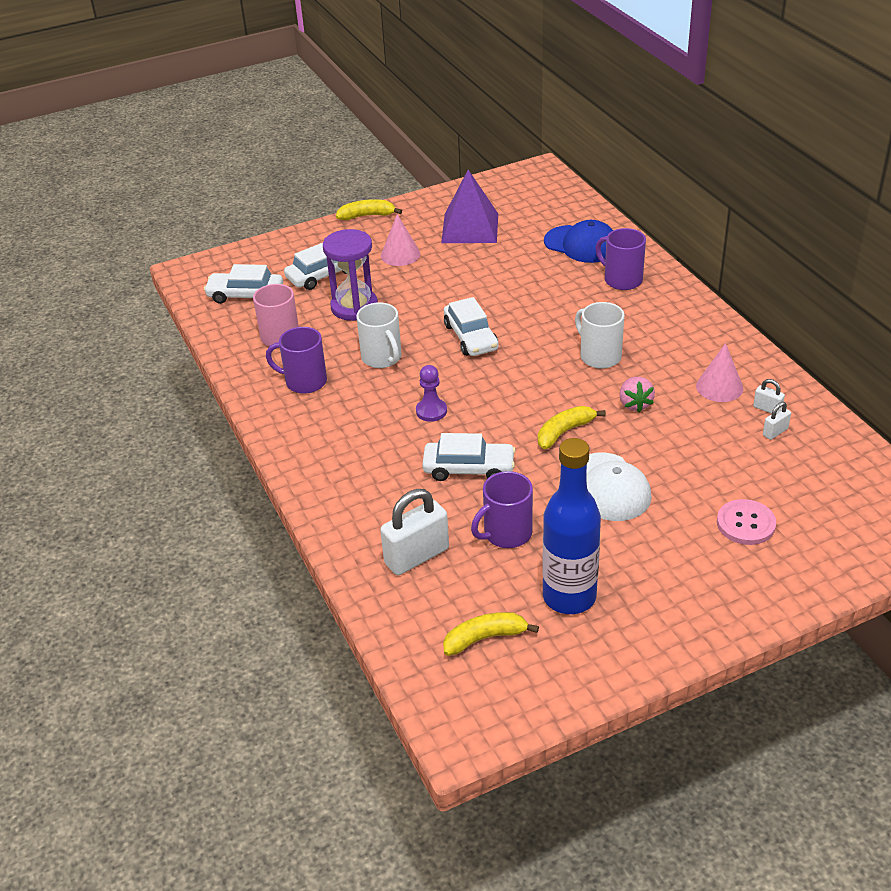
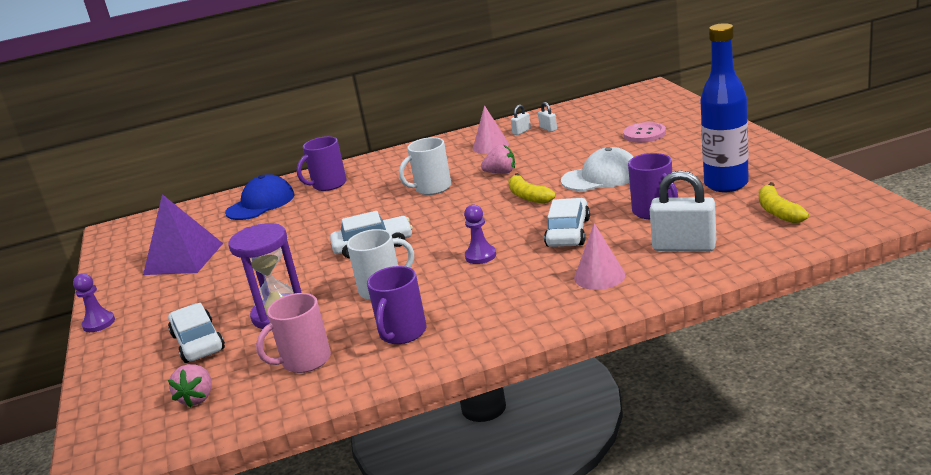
camera: 80 degrees left, 15 degrees down
(245, 295) = (197, 398): white car -> pink strawberry
(367, 216) = (99, 323): yellow banana -> purple pawn
(400, 254) = (199, 295): pink cone -> pink cone (599, 276)
(416, 556) = (684, 247): white padlock -> white padlock turned 45 degrees counterclockwise

